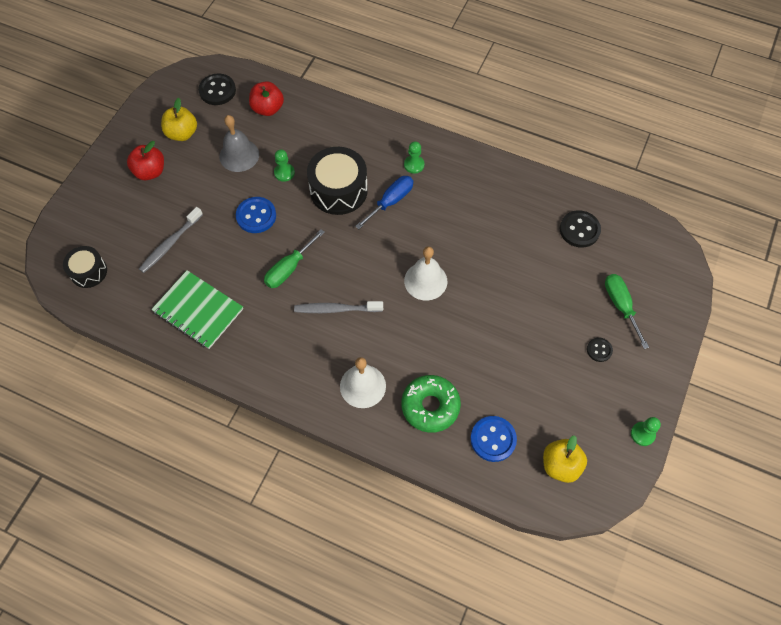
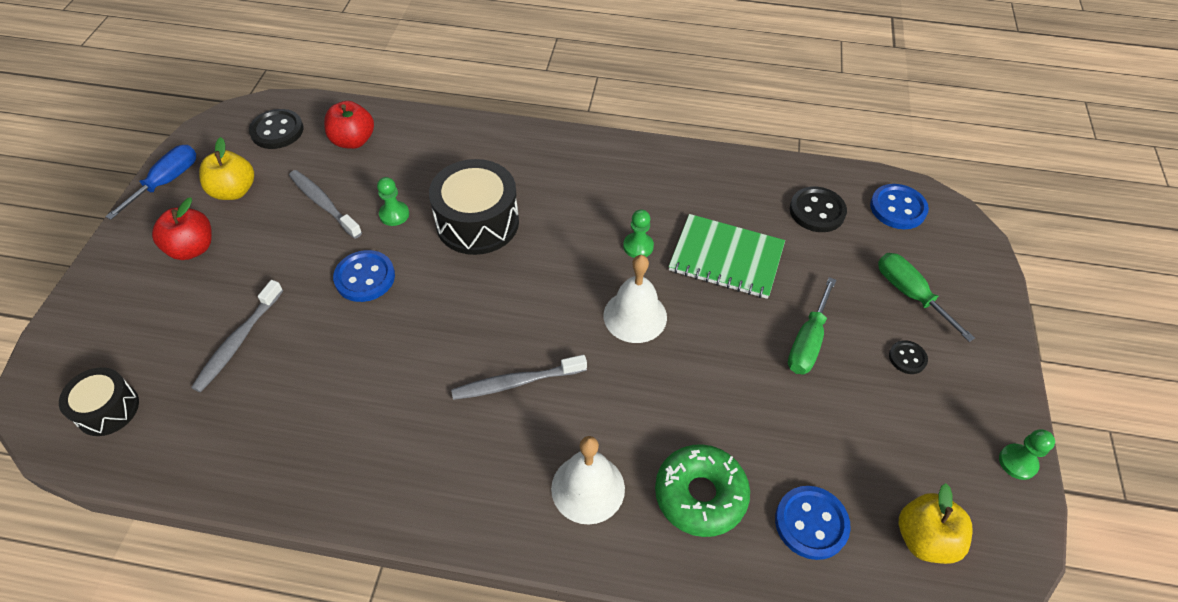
camera: 15 degrees left, 10 degrees down
(198, 310) = (299, 430): green notebook -> green notebook (726, 258)
(239, 155) = (323, 204): grey bell -> grey toothbrush
(289, 268) = (430, 340): green screwdriver -> green screwdriver (807, 342)
(391, 201) = (555, 223): blue screwdriver -> blue screwdriver (167, 182)
(414, 165) = (572, 173): green pawn -> green pawn (638, 246)
(640, 240) = (897, 208): none -> blue button

